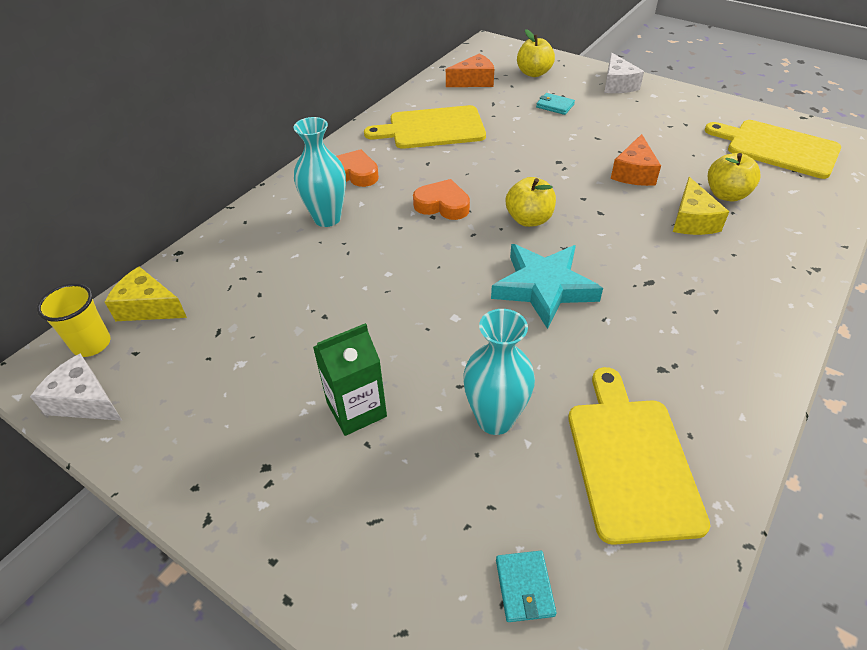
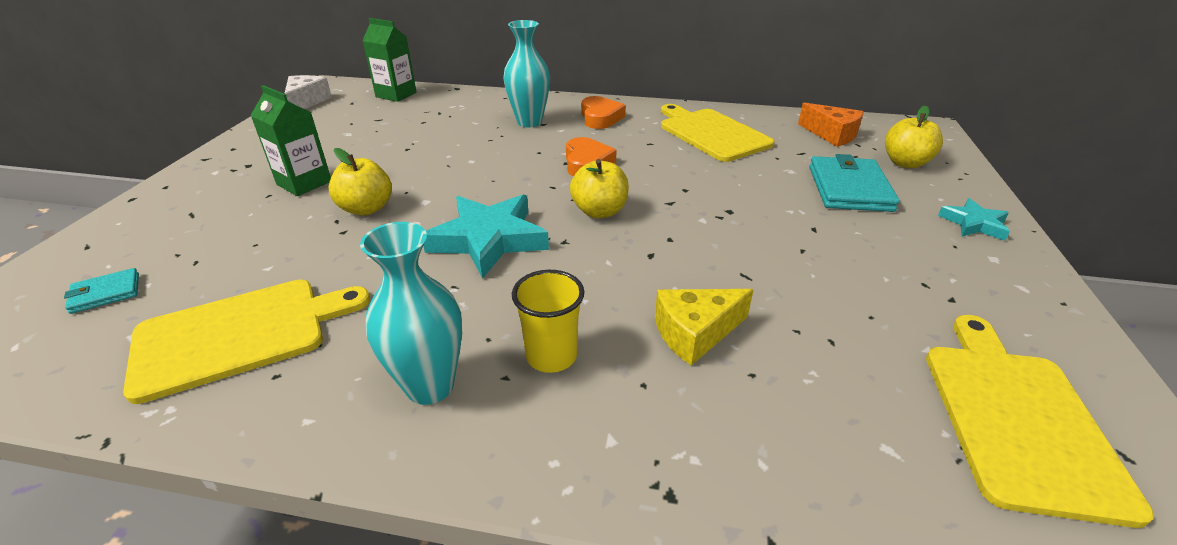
camera: 65 degrees right, 10 degrees down
(92, 344) = (356, 90): yellow cup -> yellow cup (551, 356)
(148, 307) = (396, 95): yellow cheese -> green carton
(495, 419) = (296, 245): turquoise vase -> turquoise vase (430, 386)
(555, 106) = (849, 188): turquoise wallet -> turquoise wallet, size x1.98
(617, 84) = (974, 224): white cheese -> turquoise star
(634, 173) = (762, 268): orange cheese -> none
(726, 195) = (793, 362): yellow apple -> yellow apple (366, 209)

